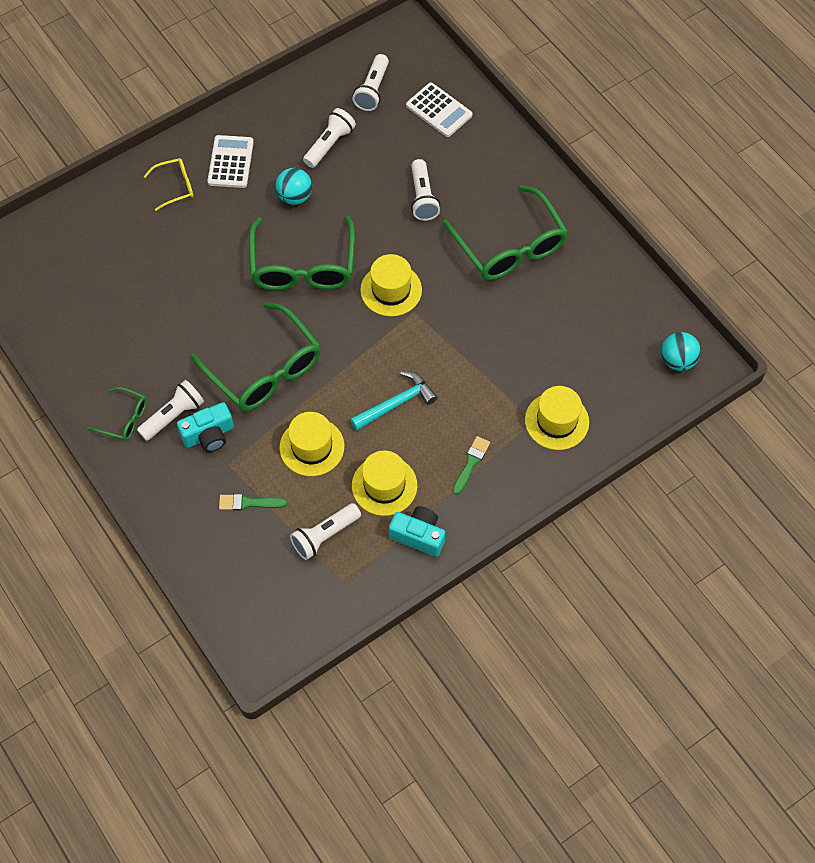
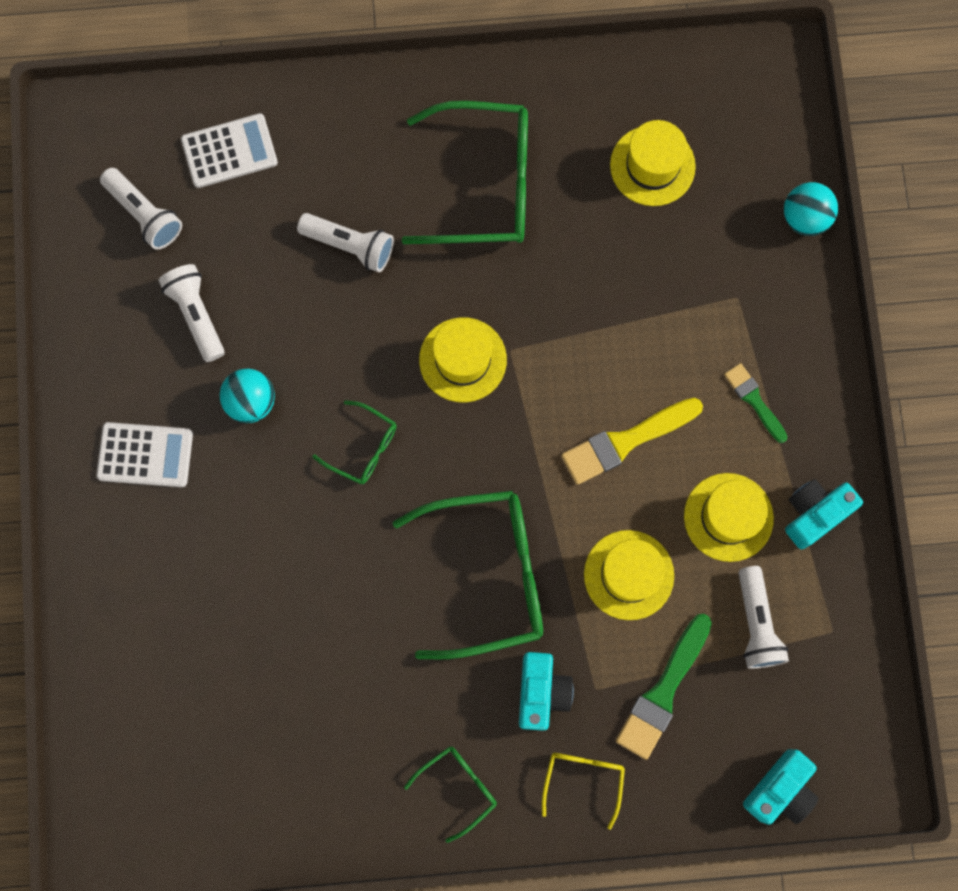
camera: 60 degrees left, 15 degrees up
(173, 416) = (489, 723): white flashlight -> none
(175, 186) = (140, 546): yellow glasses -> yellow glasses (583, 780)
(224, 603) = (780, 790): none -> turquoise camera
(230, 162) = (145, 455): white calculator -> white calculator turned 150 degrees clockwise
(248, 503) = (663, 691): green brush -> green brush, size x1.66
(303, 266) = (363, 447): green glasses -> green glasses, size x0.49
(396, 403) = (626, 441): turquoise hammer -> yellow brush
(556, 421) = (753, 271): yellow hat -> yellow hat (652, 166)
(677, 360) = (751, 90): turquoise ball -> turquoise ball (805, 218)

